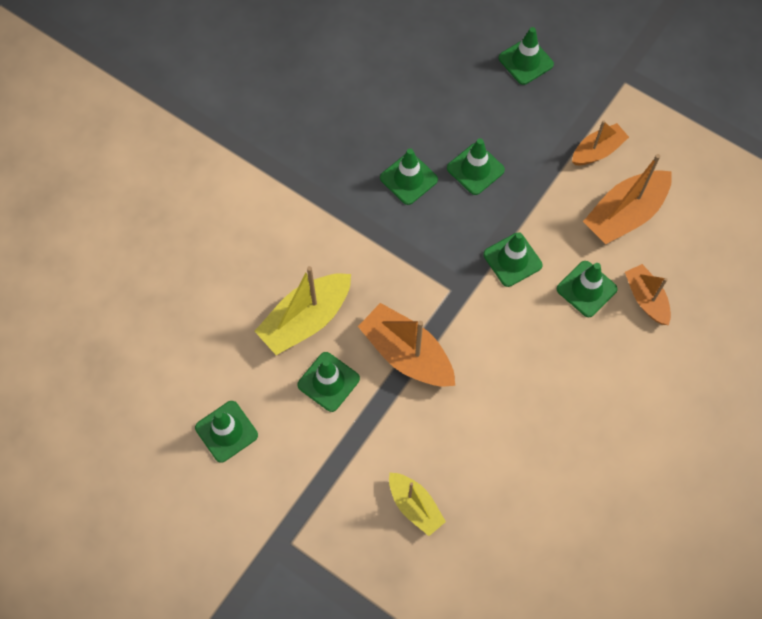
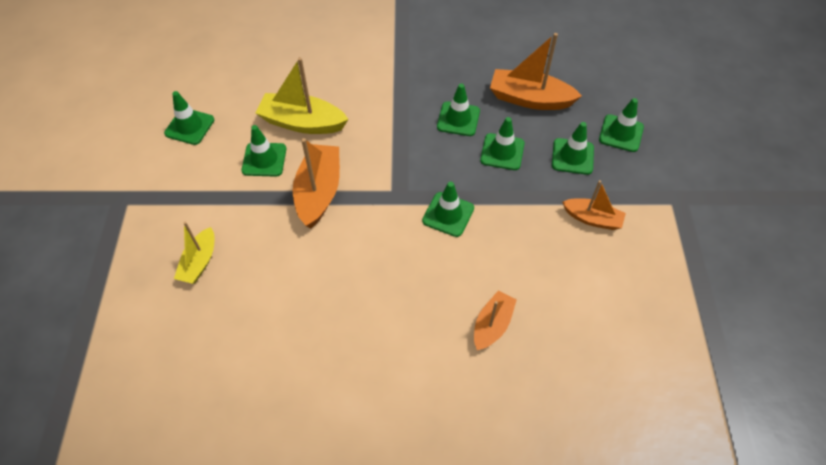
camera: 55 degrees right, 10 degrees down
(586, 289) = (465, 277): green traffic cone -> green traffic cone (572, 156)
(624, 214) = (554, 268): orange boat -> orange boat (529, 99)

